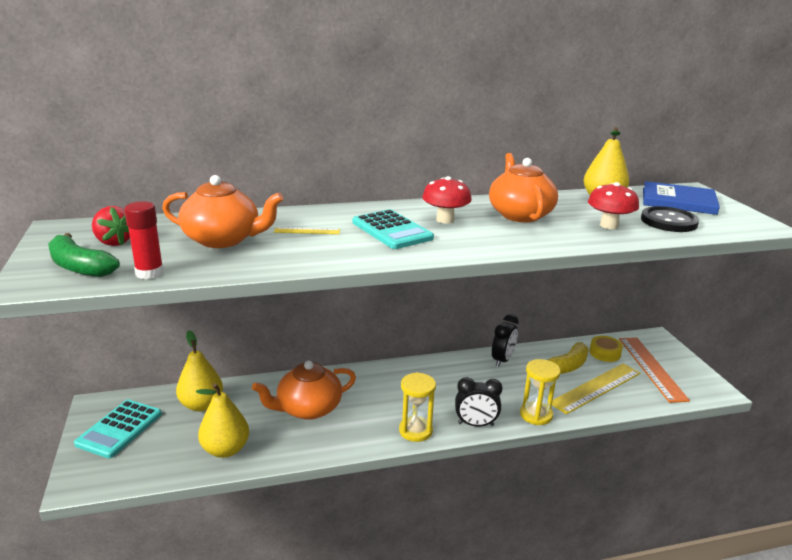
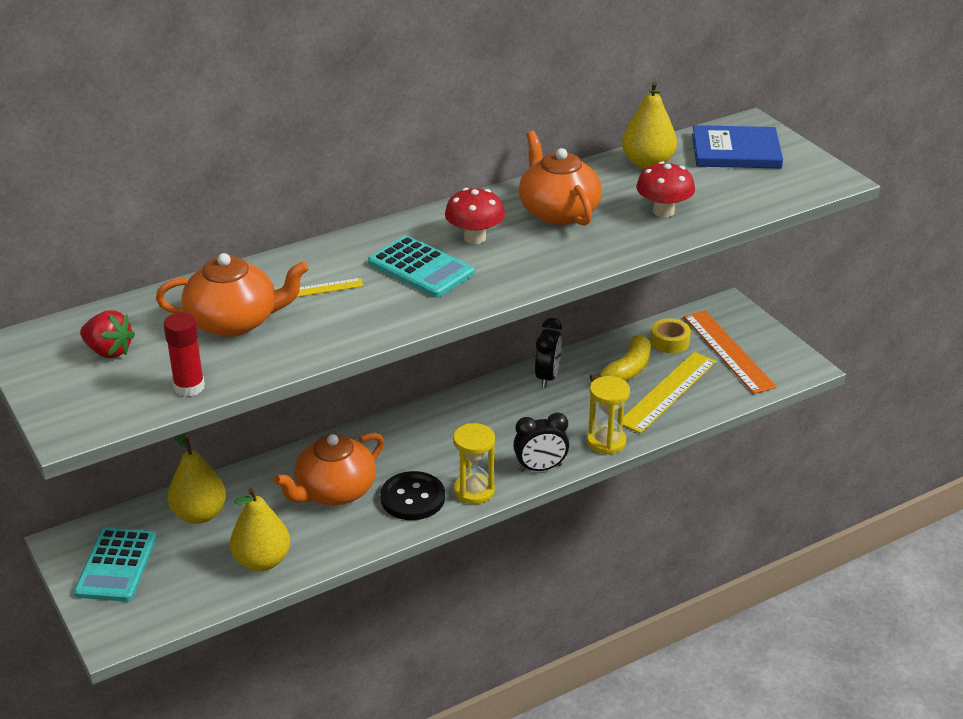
camera: 15 degrees left, 10 degrees up
(79, 267) = (103, 395): green banana -> none
(668, 221) = (728, 191): black button -> black button (412, 498)

